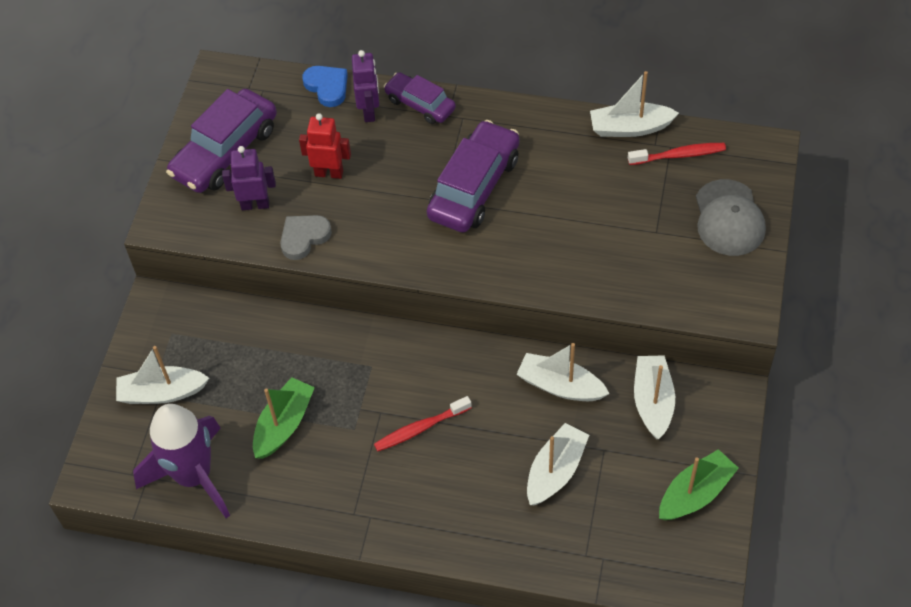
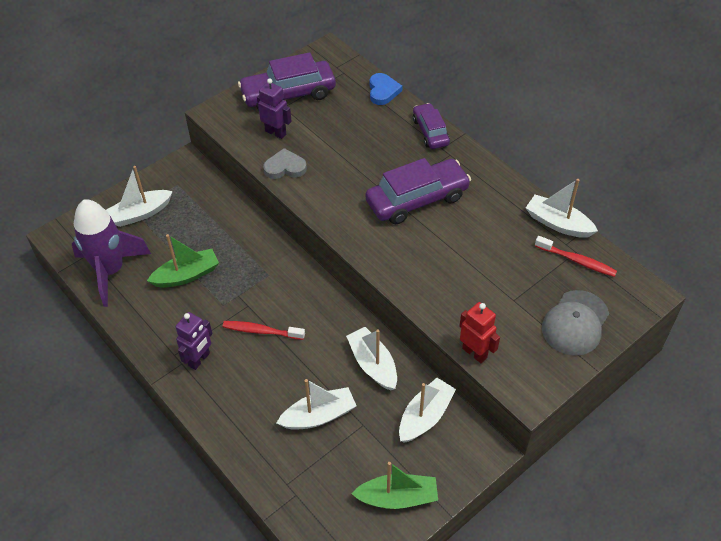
camera: 35 degrees right, 5 degrees down
(162, 392) = (140, 213): white boat -> white boat turned 60 degrees counterclockwise
(329, 173) = (336, 140): red robot -> red robot (474, 353)
(369, 111) = (394, 119): purple robot -> purple robot (199, 359)

